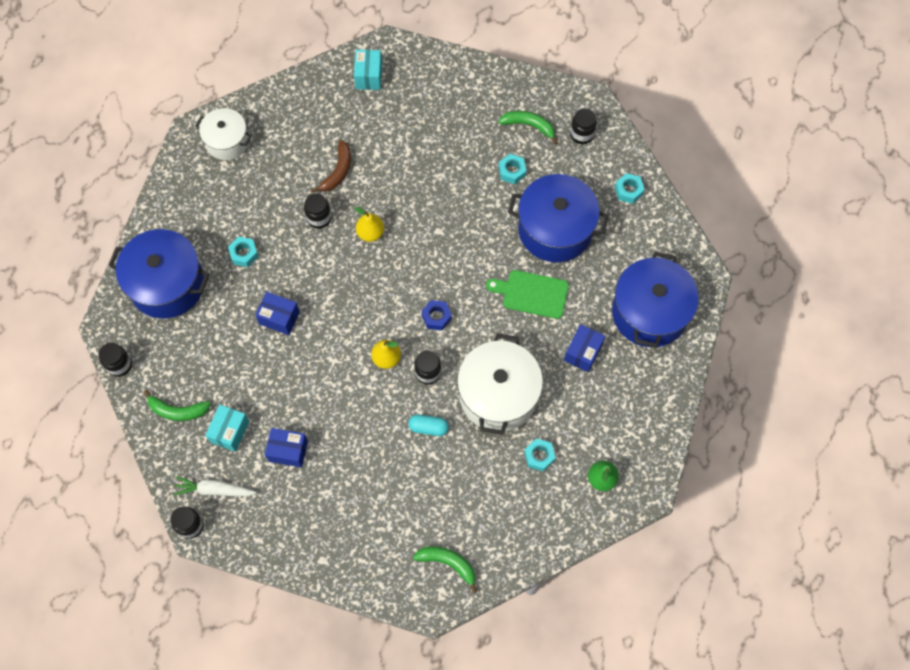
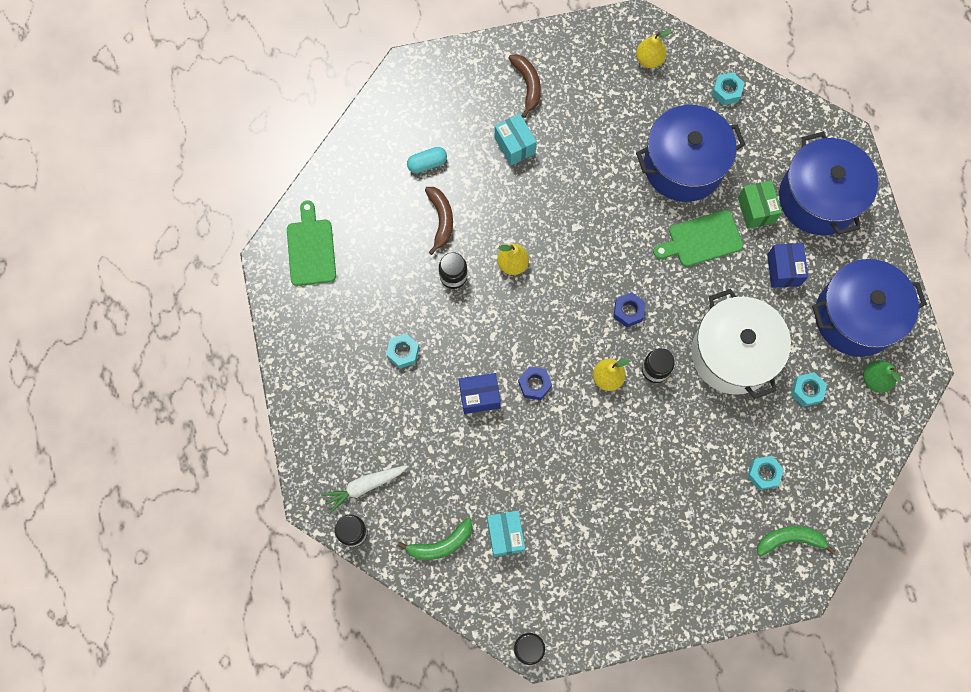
camera: 30 degrees left, 5 degrees up
(167, 284) = (347, 425): blue pot -> blue pot (855, 317)
(214, 490) = (528, 600): white carrot -> white carrot (364, 486)
(227, 141) = (311, 248): white pot -> green cutting board
(288, 451) = (573, 521): blue box -> none
(327, 332) = (534, 384): none -> blue nut
(369, 76) = (409, 108): turquoise box -> turquoise box (515, 145)
(428, 427) = (689, 422): turquoise capsule -> turquoise capsule (427, 164)
(471, 105) = (527, 85): none -> brown banana
(512, 171) = (607, 130): turquoise nut -> turquoise nut (763, 473)
(529, 126) = (594, 77): green banana -> none
(581, 134) = (649, 60): black jar -> yellow pear
(591, 294) = (756, 210): none -> green box

